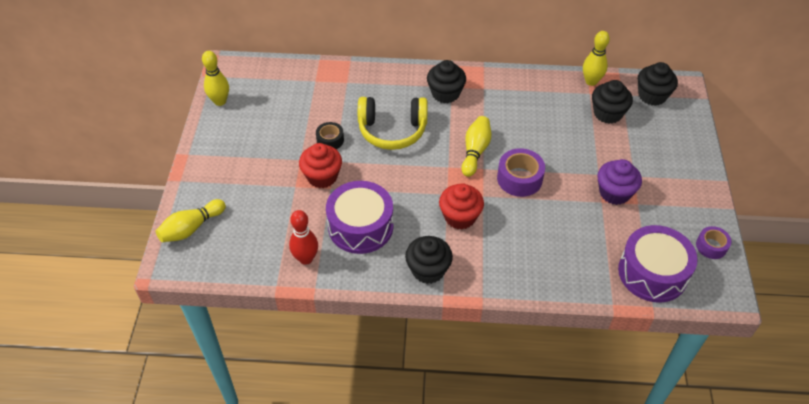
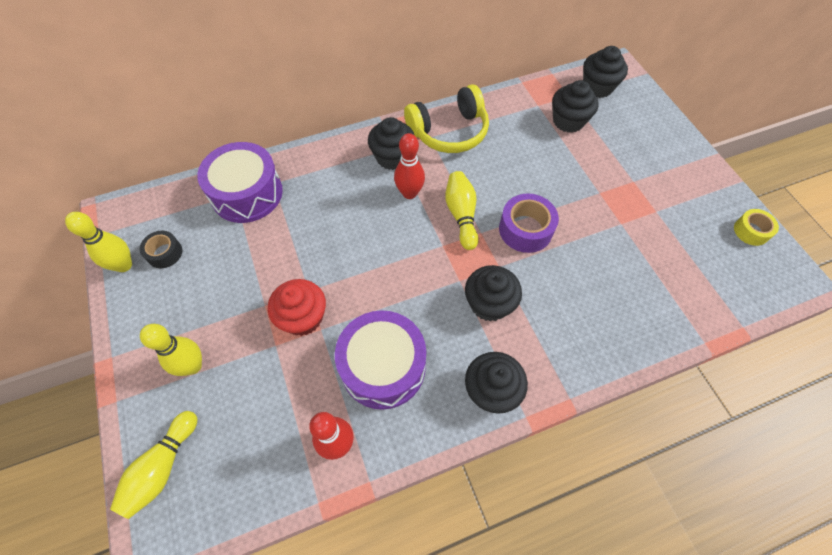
camera: 25 degrees left, 10 degrees up
(330, 140) = (289, 265): black tape -> black tape (164, 253)
(392, 130) = (356, 224): yellow headphones -> yellow headphones (449, 132)
(444, 123) = (409, 193): none -> red bowling pin
(460, 217) = (489, 304): red cupcake -> black cupcake
(591, 81) = (532, 92): yellow bowling pin -> yellow bowling pin (193, 366)
(614, 193) = (627, 208): purple cupcake -> none
(652, 273) = (718, 286): purple drum -> purple drum (247, 193)
(711, 246) = (751, 231): purple tape -> yellow tape

